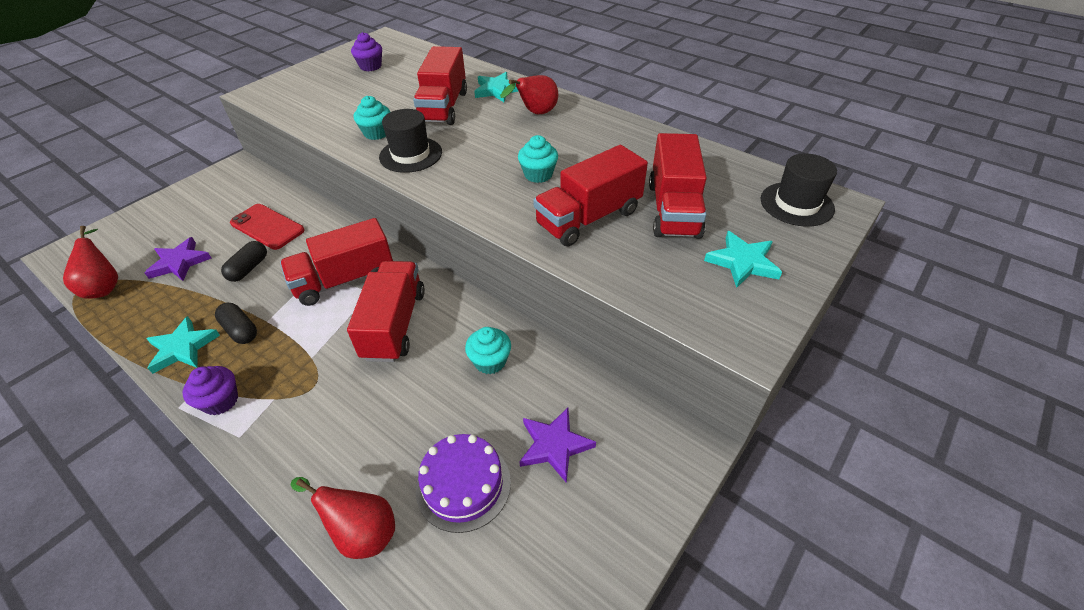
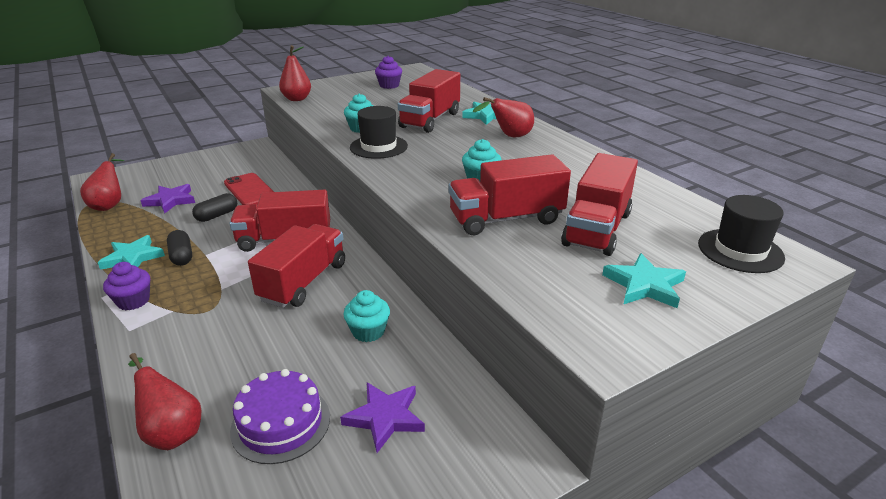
camera: 20 degrees right, 15 degrees down
(275, 105) = (297, 99): none -> red pear

